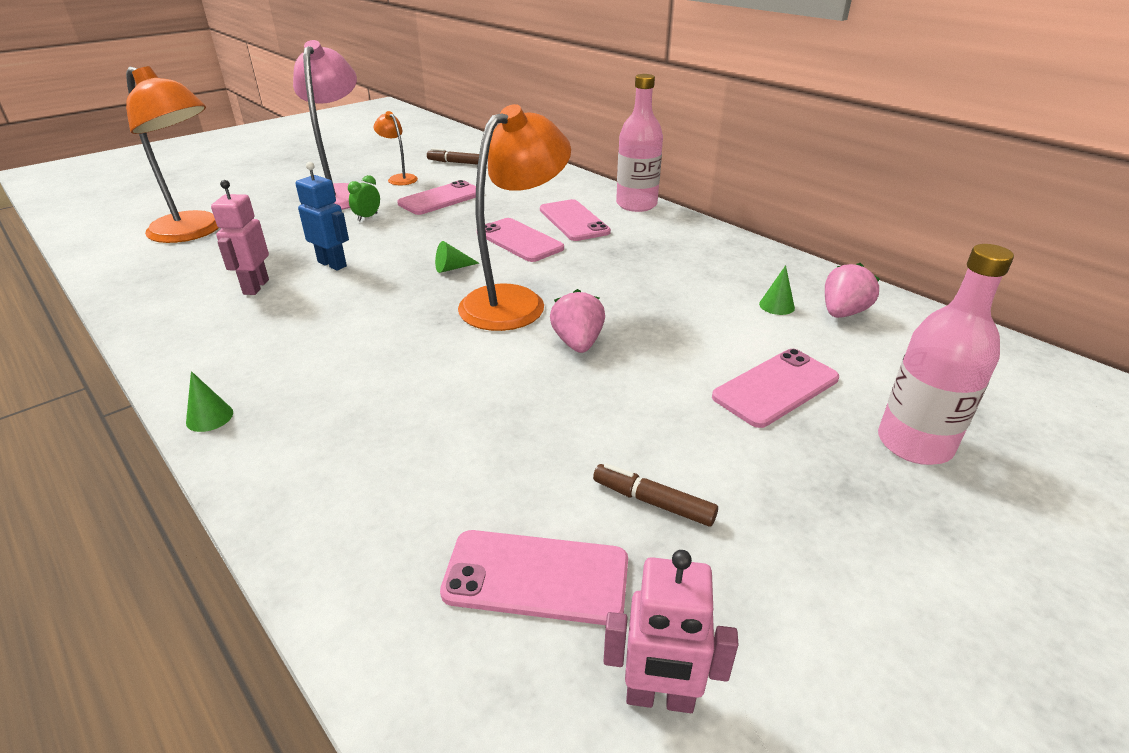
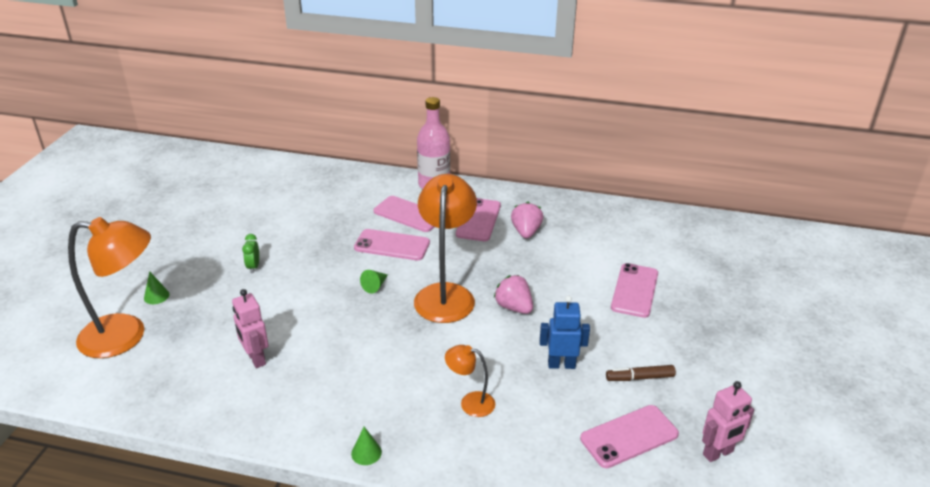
camera: 35 degrees left, 0 degrees up
(332, 264) = (286, 317): blue robot -> blue robot (561, 364)
(340, 193) = (197, 252): pink lamp -> none
(399, 178) = (226, 219): orange lamp -> orange lamp (470, 402)
(441, 199) = (288, 228): pink phone -> pink phone (478, 220)
(455, 162) = (251, 187): brown marker -> none
(776, 306) = (589, 236): green cone -> green cone (156, 296)
(843, 313) = (624, 228): pink strawberry -> pink strawberry (526, 232)
(914, 443) = (713, 294): pink bottle -> none

